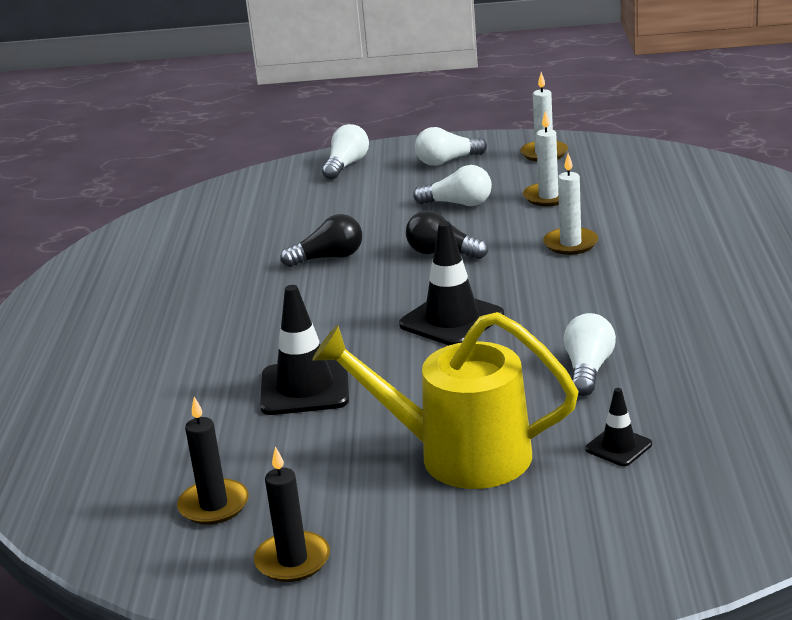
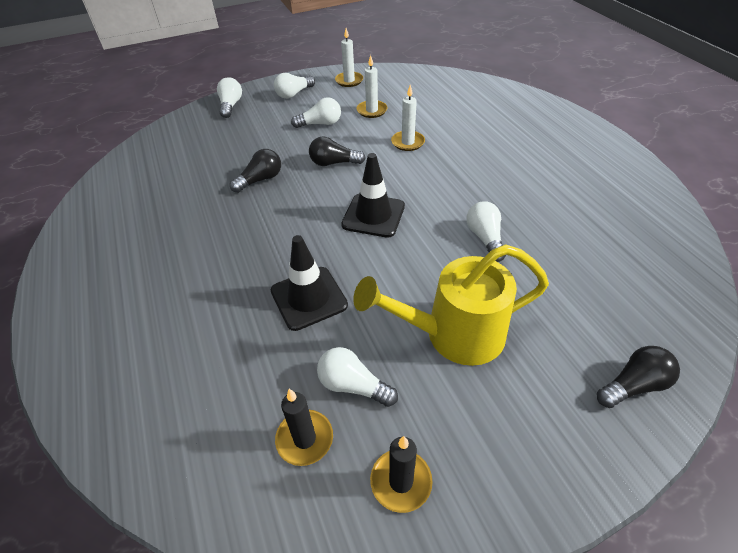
camera: 25 degrees left, 20 degrees up
(299, 475) = (353, 385): none -> white light bulb
(618, 447) = (548, 299): black traffic cone -> none
(653, 548) = (633, 385): none -> black light bulb

